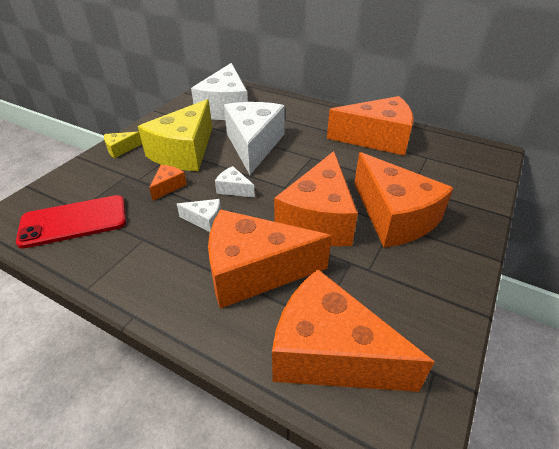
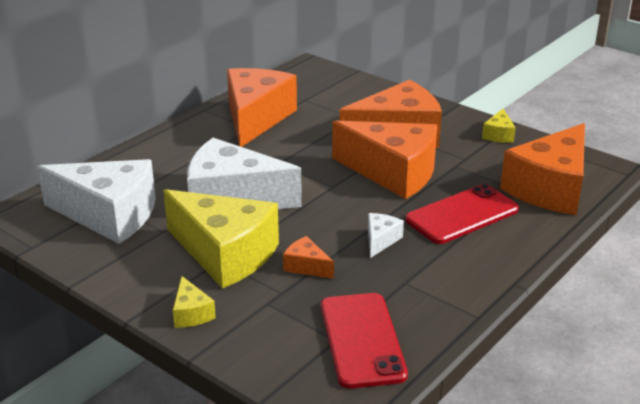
camera: 80 degrees left, 10 degrees down
(234, 189) = (327, 219): white cheese -> none
(254, 271) = (462, 215): orange cheese -> red phone
(442, 298) = (498, 135): none -> yellow cheese

